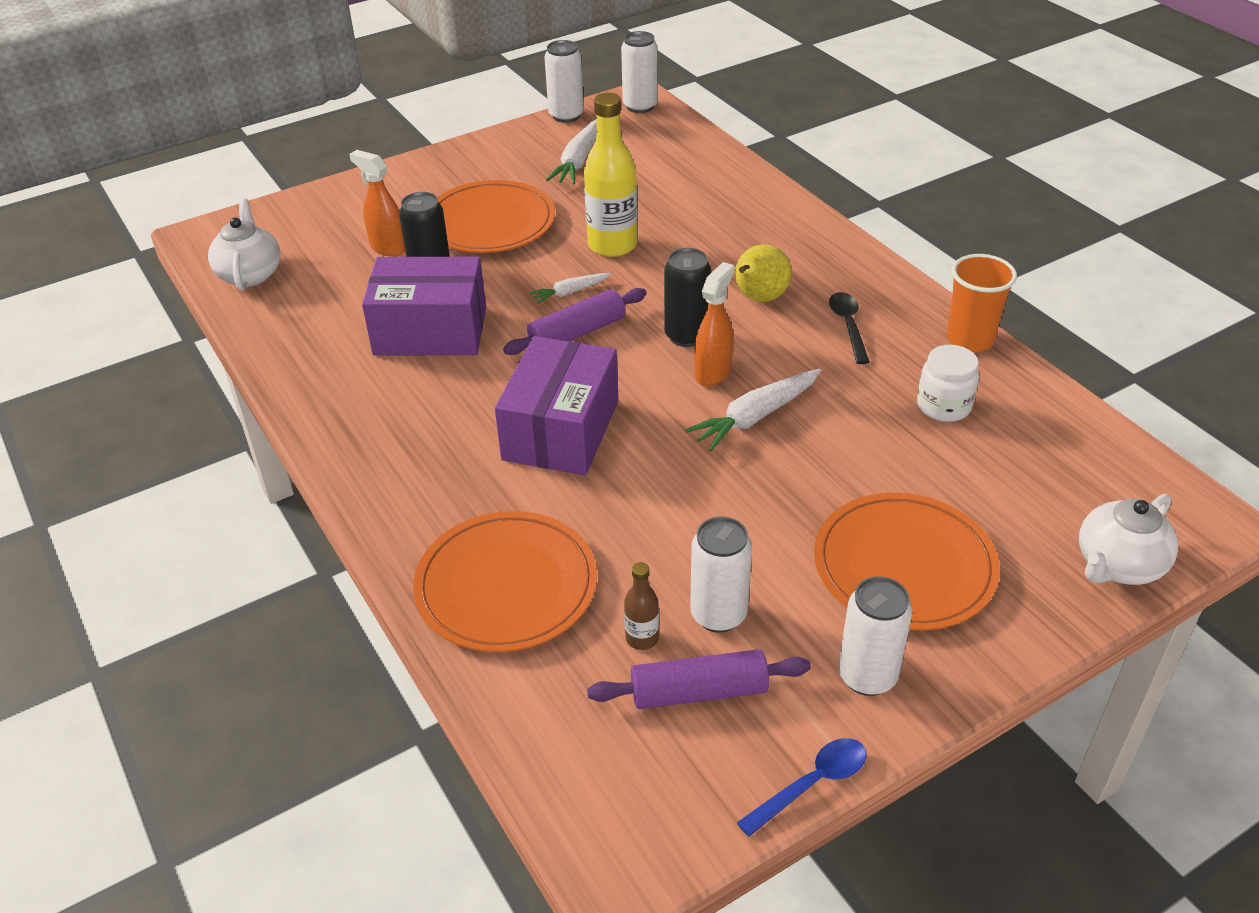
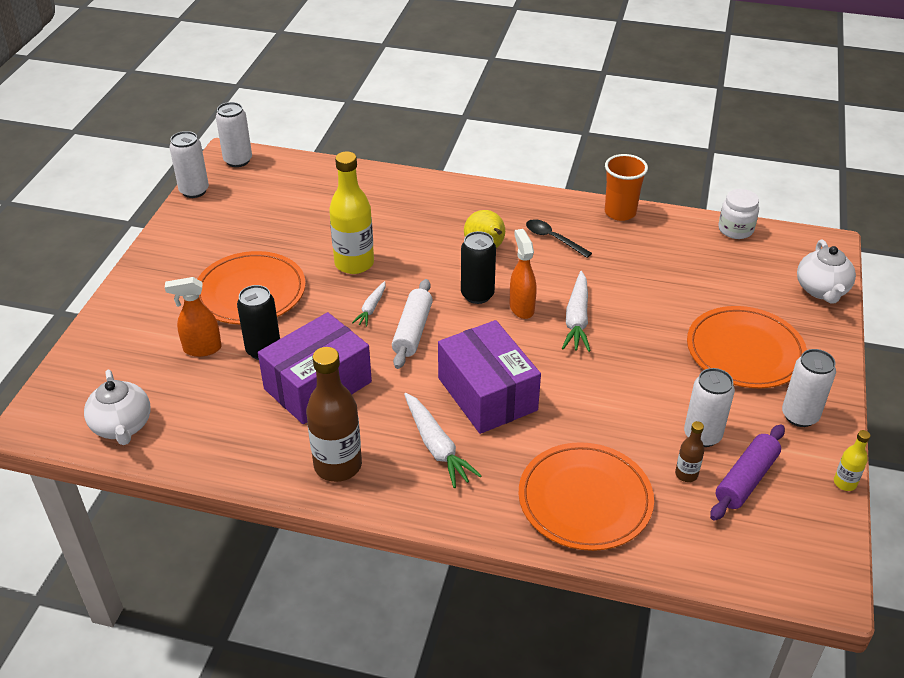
camera: 45 degrees left, 0 degrees up
(250, 274) = (122, 426): white teapot -> white teapot turned 150 degrees counterclockwise
(350, 406) = (338, 465): none -> brown bottle
(577, 333) = (413, 331): purple rolling pin -> white rolling pin
(578, 161) = (250, 219): white carrot -> white carrot (436, 446)
(811, 784) = (845, 483): blue spoon -> yellow bottle
(943, 406) = (655, 256): white jar -> white jar (735, 229)

